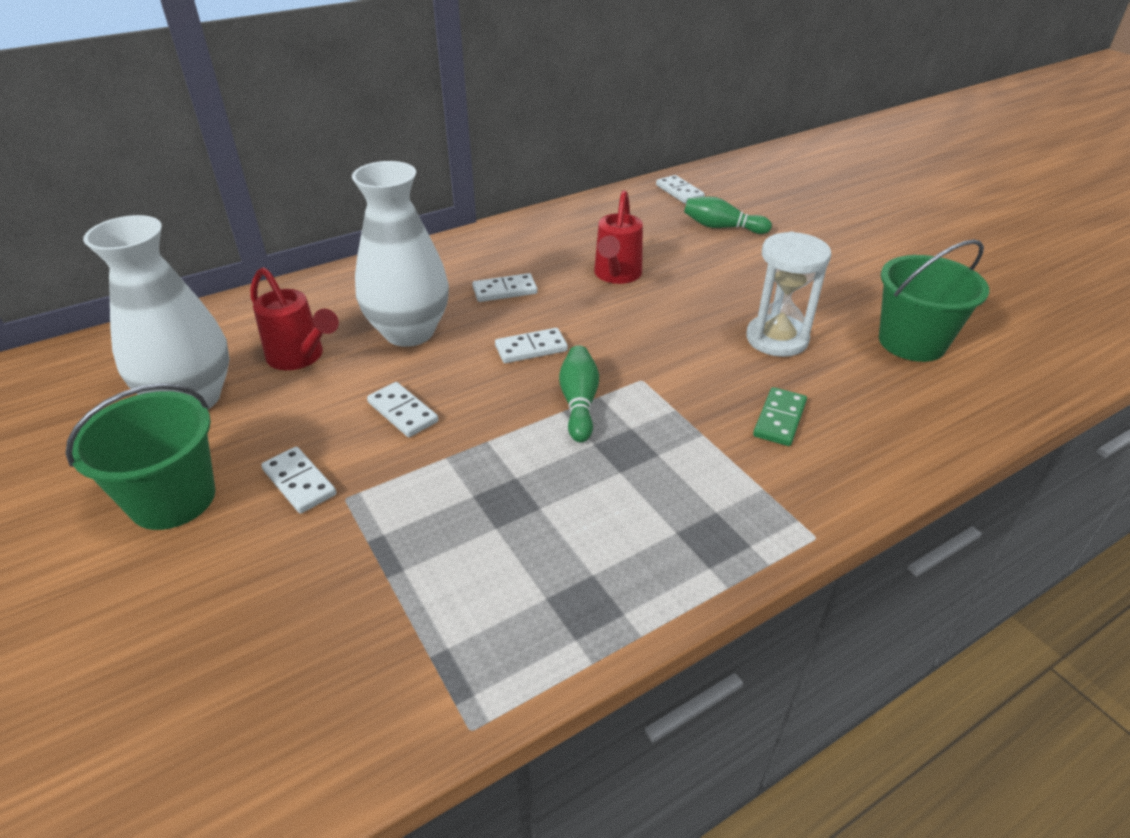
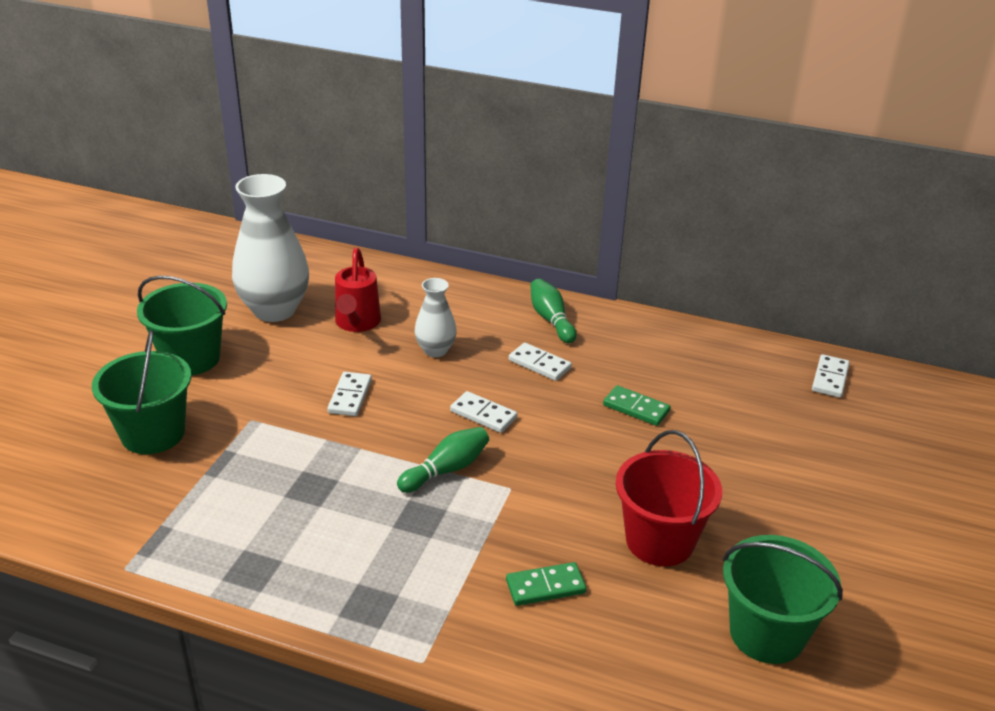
camera: 50 degrees right, 5 degrees down
(260, 593) = (153, 433): none -> green bucket
(299, 482) = (246, 394): white domino -> none
(409, 332) = (435, 350): white vase -> white vase, size x0.53
(616, 275) = (636, 408): red watering can -> green domino
(722, 227) = (803, 432): green bowling pin -> green bowling pin (551, 320)
(777, 339) = (659, 541): white hourglass -> red bucket

